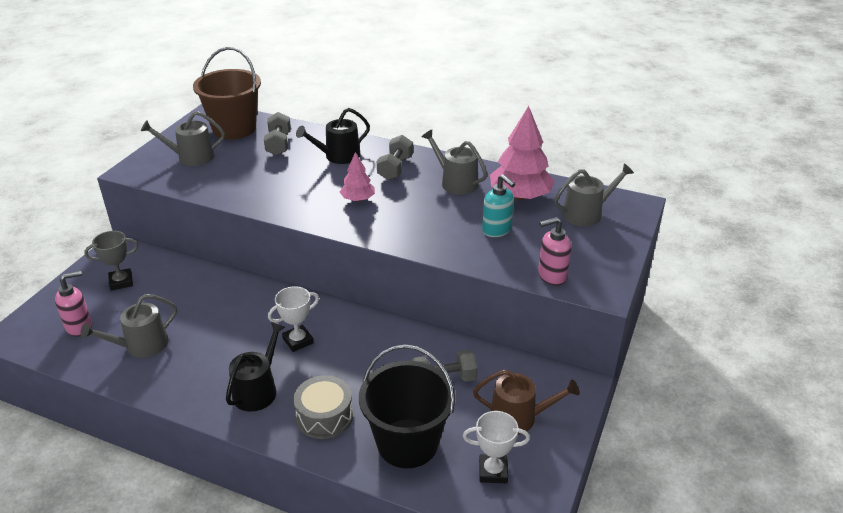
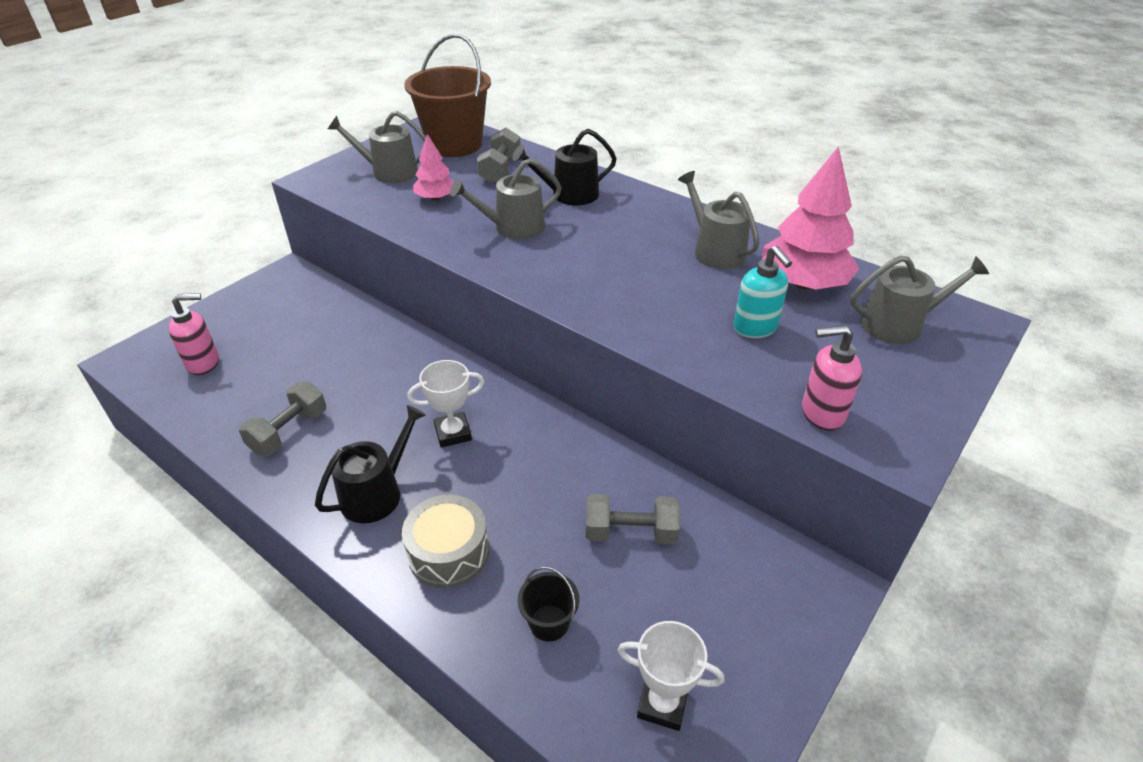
camera: 15 degrees right, 5 degrees up
(121, 282) = (274, 315): grey trophy -> none
(141, 345) = (262, 401): grey watering can -> grey watering can (513, 227)
(358, 199) = (574, 254): pink tree -> pink tree (436, 198)
(395, 168) = (638, 220): grey dumbbell -> grey dumbbell (289, 431)
(407, 443) = (549, 623): black bucket -> black bucket, size x0.44
(519, 417) = (726, 619): brown watering can -> none

